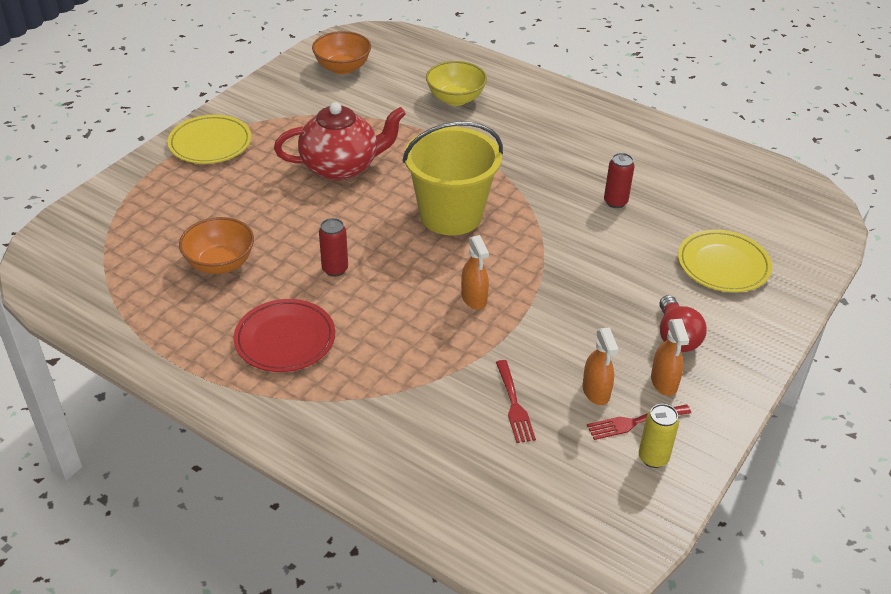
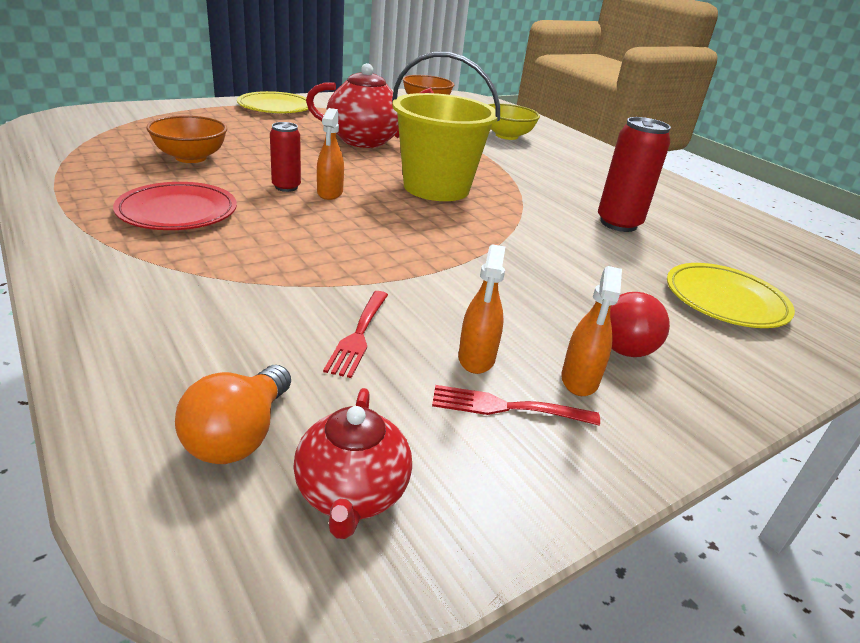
camera: 20 degrees right, 10 degrees down
(474, 298) = (402, 241): orange spray bottle -> orange spray bottle (330, 193)
(508, 505) = (239, 435): none -> orange light bulb
(592, 512) = (351, 494): none -> red teapot
(615, 202) = (618, 223): red can -> red can, size x1.66
(653, 458) = (504, 459): yellow can -> none

